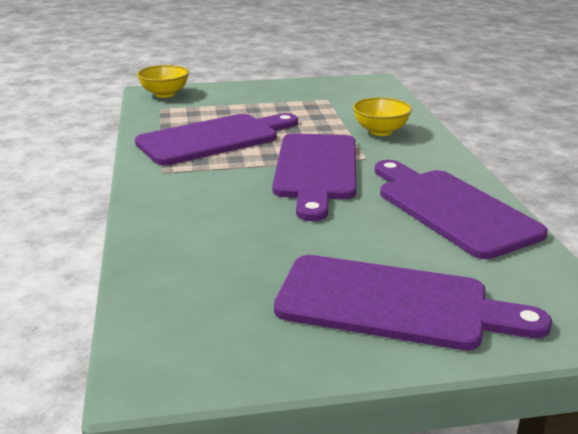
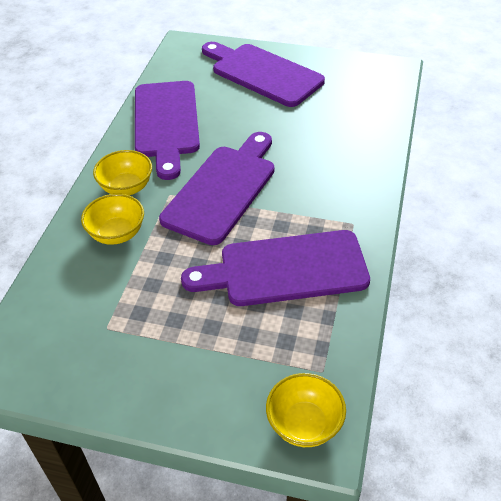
camera: 155 degrees left, 20 degrees up
(414, 155) = (126, 188): none -> yellow bowl

